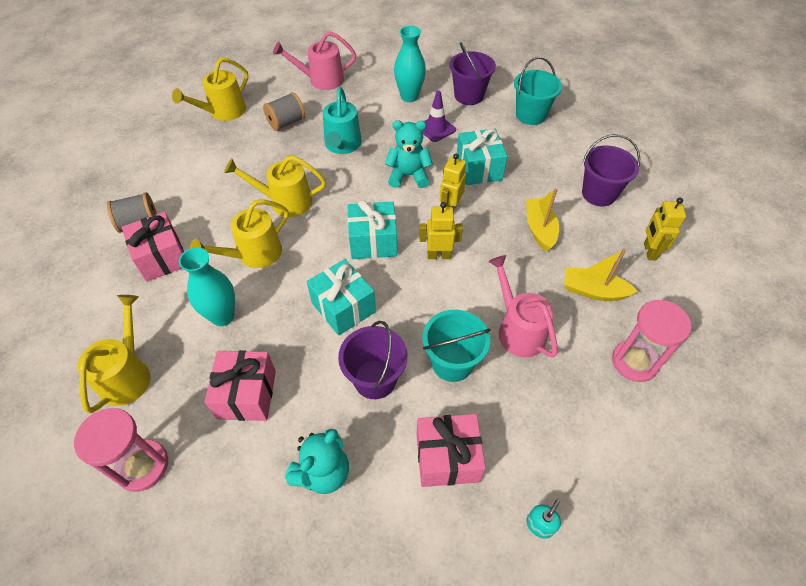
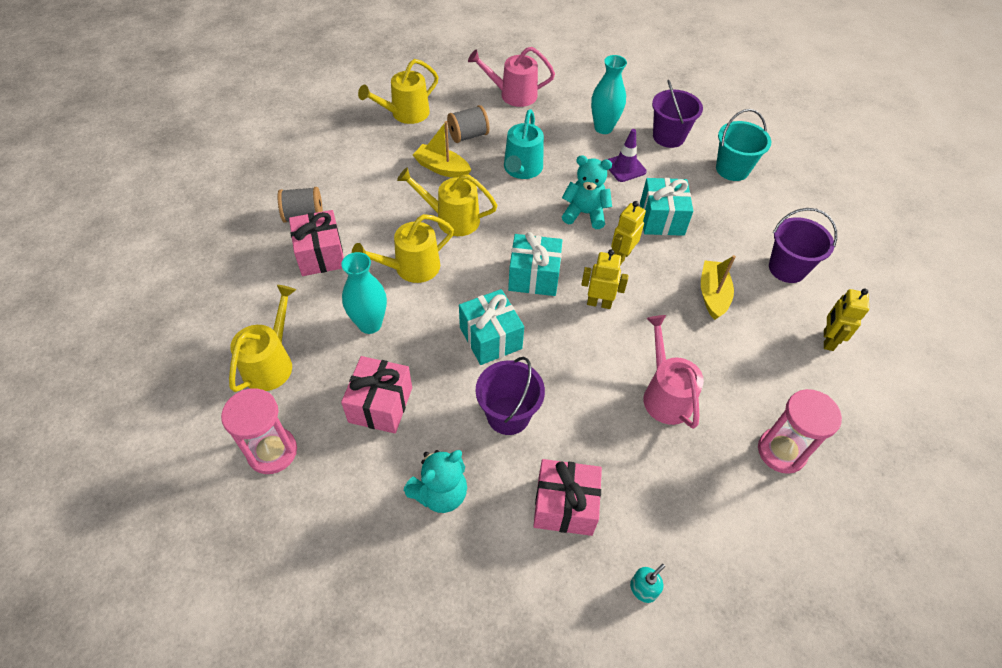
camera: 10 degrees right, 0 degrees up
(452, 362) = (589, 414): turquoise bucket -> none
(593, 291) = (755, 370): yellow boat -> yellow boat (442, 168)

